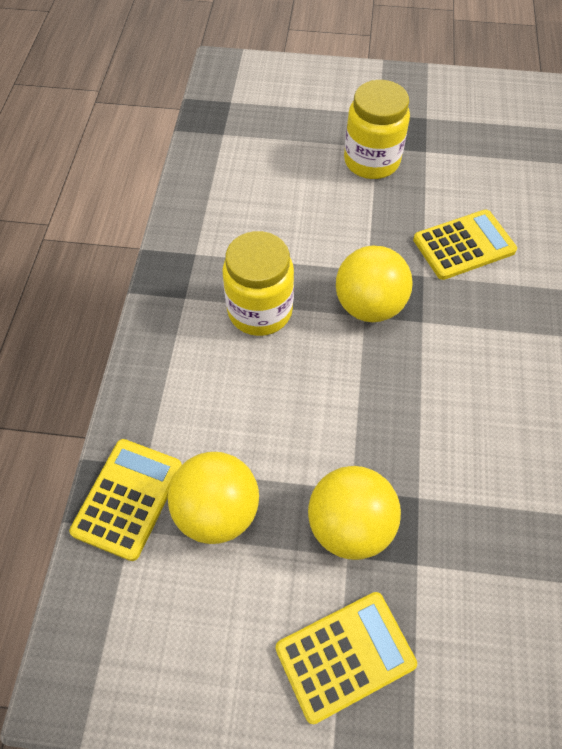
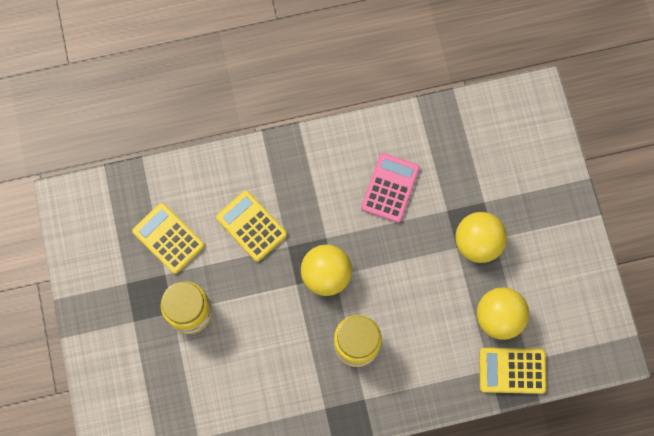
camera: 110 degrees left, 15 degrees up
(345, 656) = (544, 225): yellow calculator -> yellow calculator (168, 238)
(478, 427) = (390, 188): none -> pink calculator

